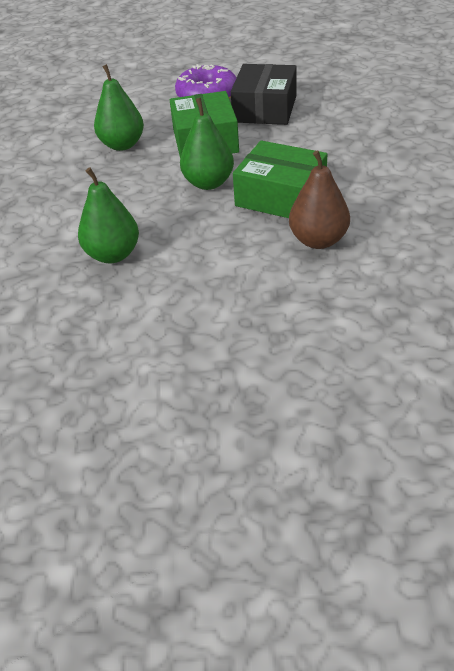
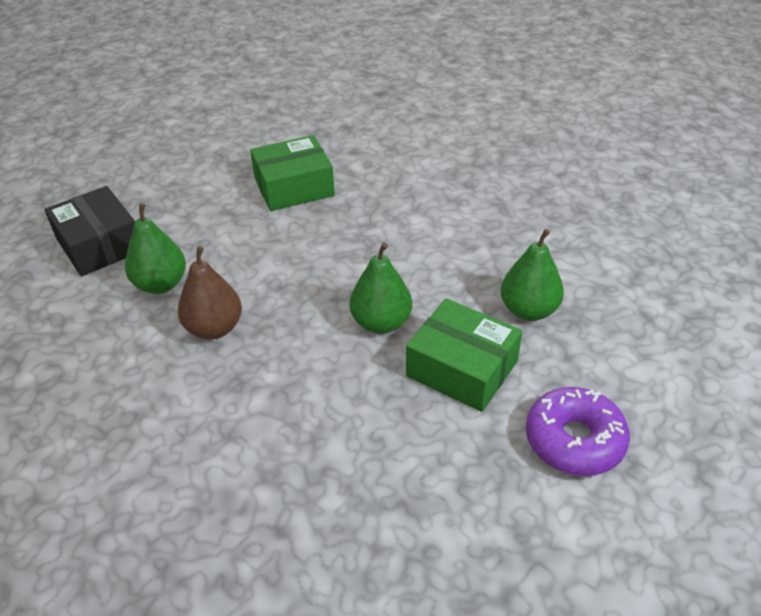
camera: 130 degrees right, 0 degrees up
(113, 255) = (358, 225): green pear -> green pear (161, 284)
(265, 109) = (474, 466): black box -> black box (99, 245)
(280, 196) = (297, 351): green box -> green box (294, 187)

